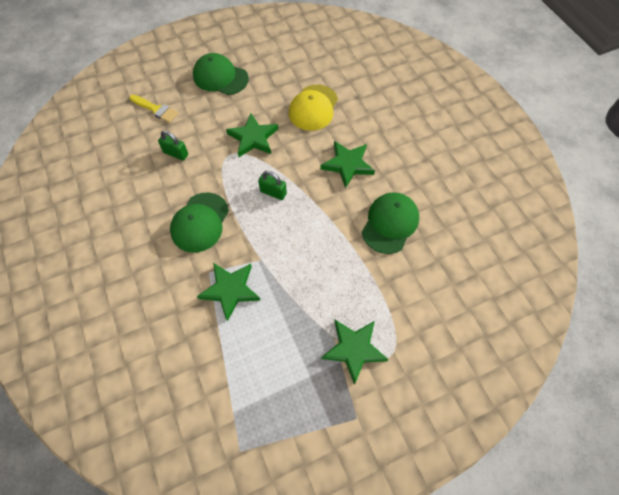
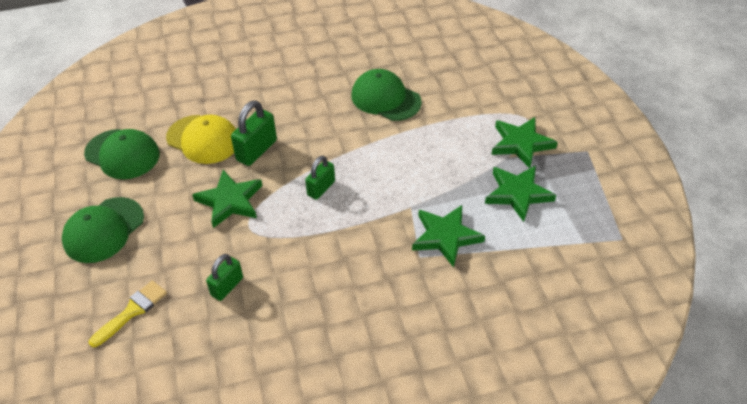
camera: 80 degrees left, 15 degrees down
(200, 222) = (347, 262): green cap -> green cap (122, 154)
(307, 143) = (256, 150): none -> green padlock
(348, 165) = (300, 120): green star -> green star (518, 194)

